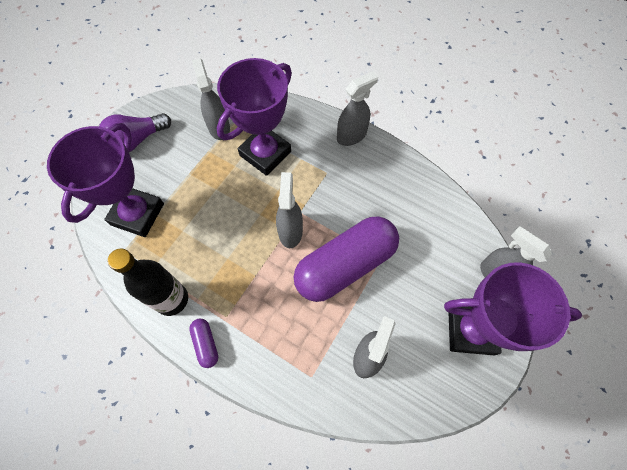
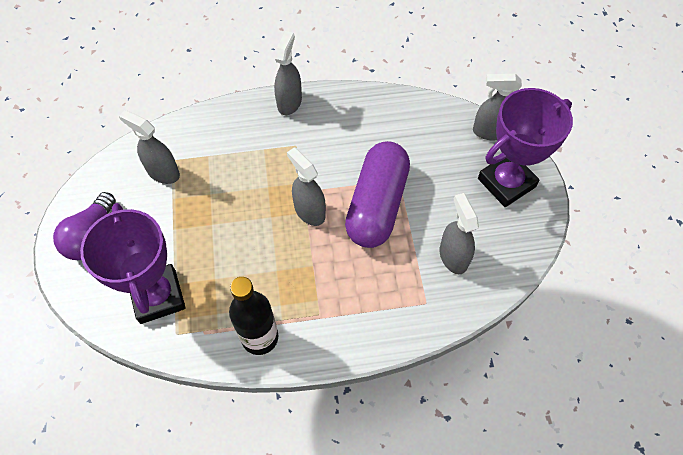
camera: 40 degrees left, 5 degrees down
(206, 344) = (322, 347): purple capsule -> none
(265, 153) = (228, 165): purple trophy -> none

